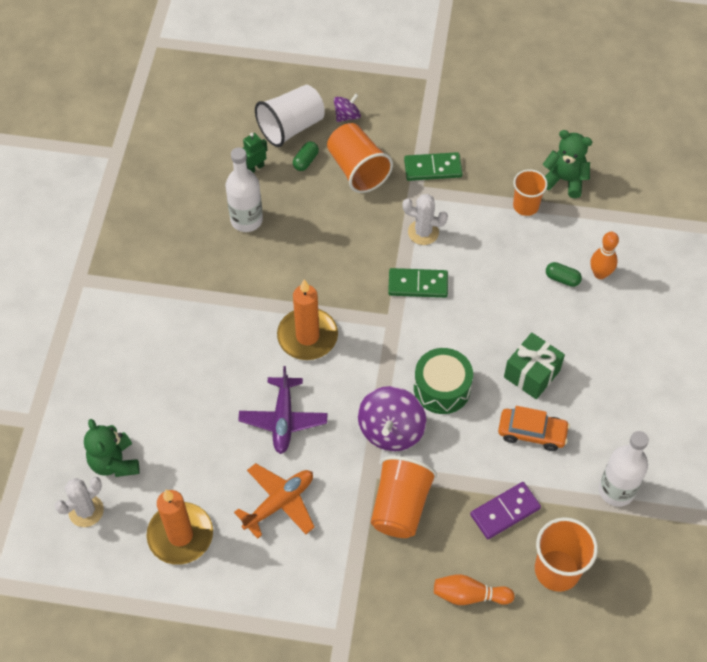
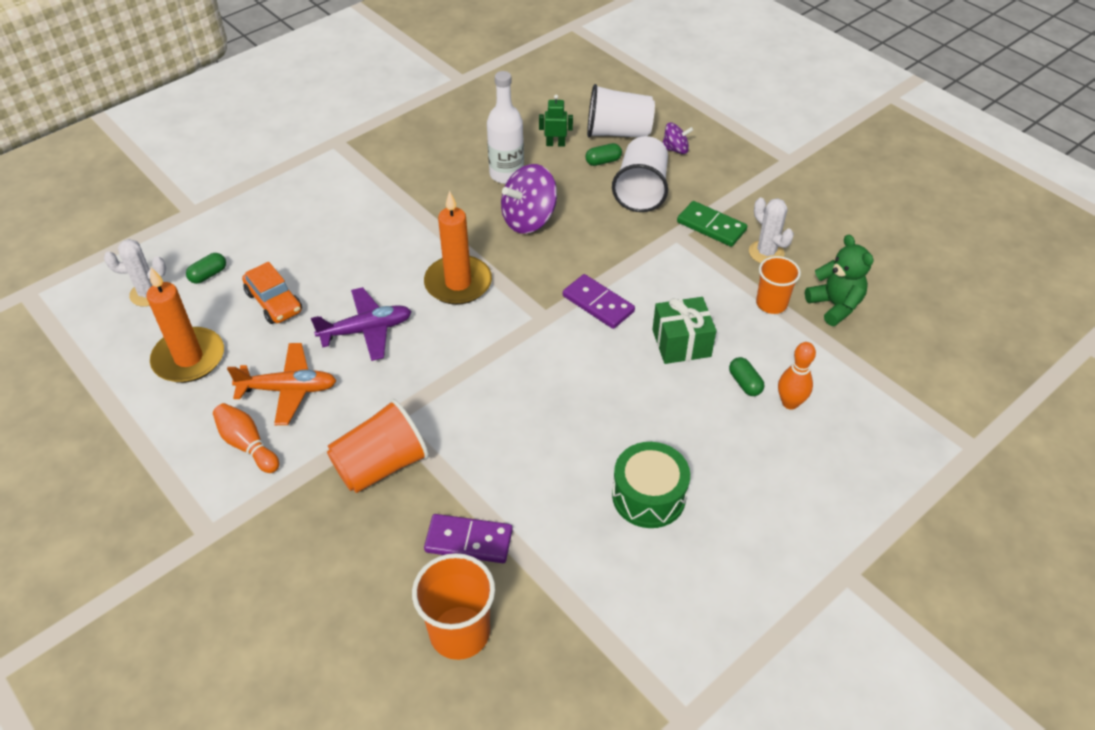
camera: 40 degrees right, 10 degrees down
(114, 462) = (208, 275): green teddy bear -> green capsule
(283, 419) = (366, 330): purple plane -> purple plane turned 150 degrees counterclockwise
(357, 170) = (641, 191): orange cup -> white cup
(391, 430) = (444, 399): purple spinning top -> purple spinning top (529, 219)
(418, 285) = (598, 304): green domino -> purple domino
(423, 232) = (648, 268): white cactus -> white cactus (766, 252)
(442, 388) = (527, 397): green drum -> green drum (648, 496)
(469, 595) = (354, 588): orange bowling pin -> orange bowling pin (247, 445)
(531, 374) = (626, 442): green gift -> green gift (681, 343)
(532, 433) = (571, 492): orange car -> orange car (274, 302)
(616, 490) = (600, 605): white bottle -> none

